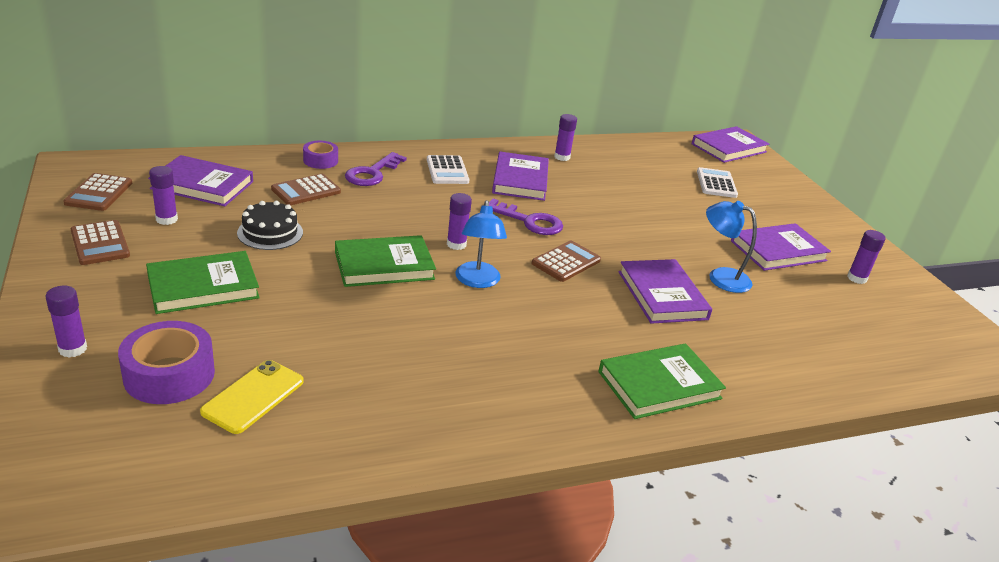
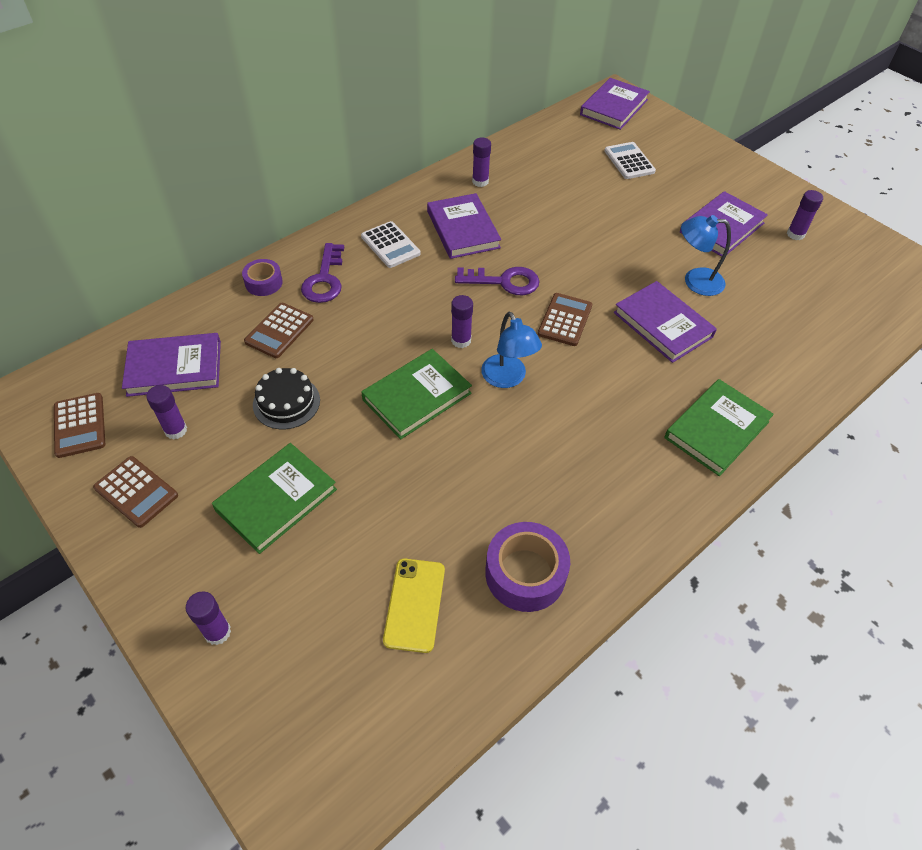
camera: 20 degrees left, 20 degrees up
(169, 375) = (326, 617): purple tape -> purple tape (525, 573)

